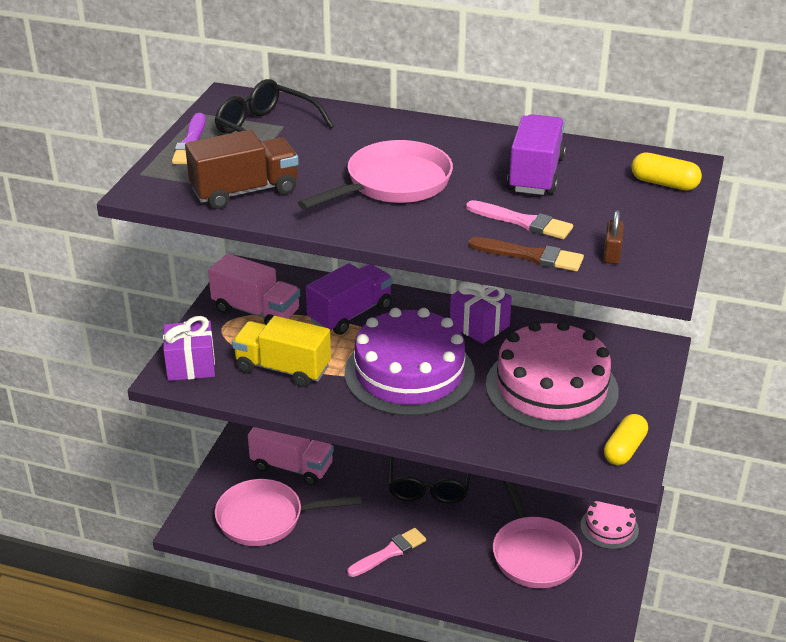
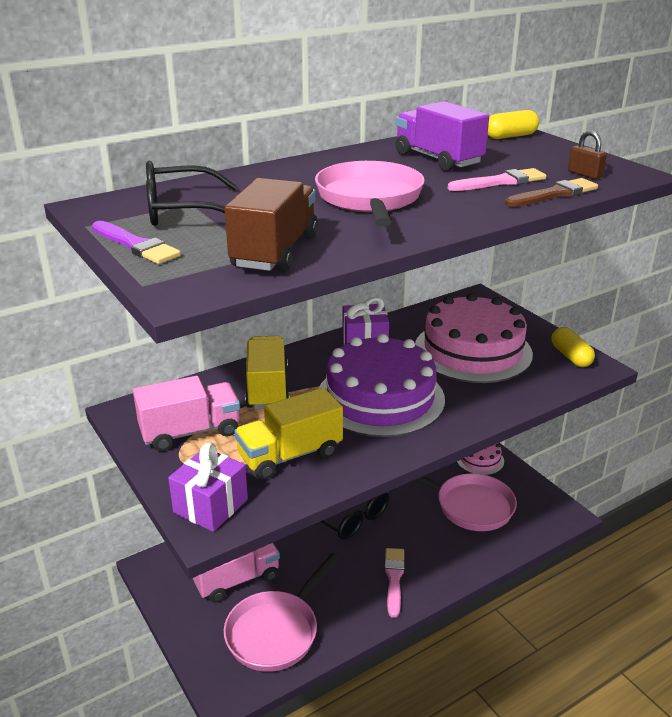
camera: 50 degrees left, 5 degrees down
(350, 314) = (267, 389): purple truck -> yellow truck

